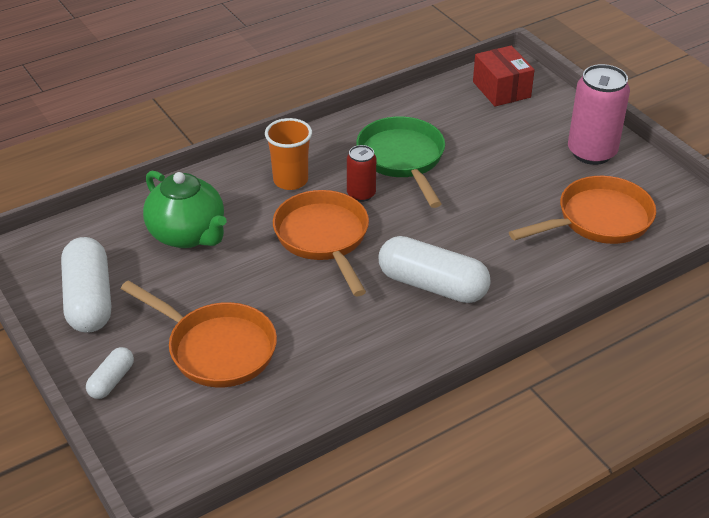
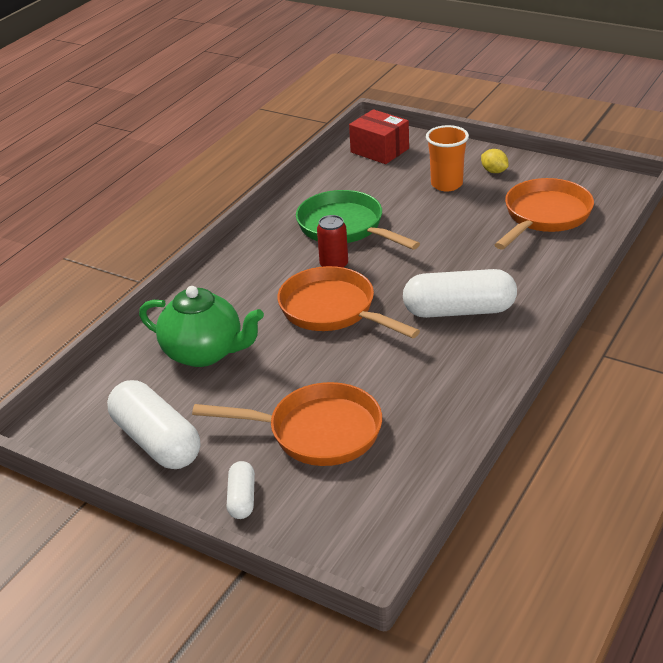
camera: 25 degrees left, 5 degrees down
(290, 180) = (261, 277): orange cup -> orange cup (446, 184)
(591, 152) = (494, 171): pink can -> yellow lemon

